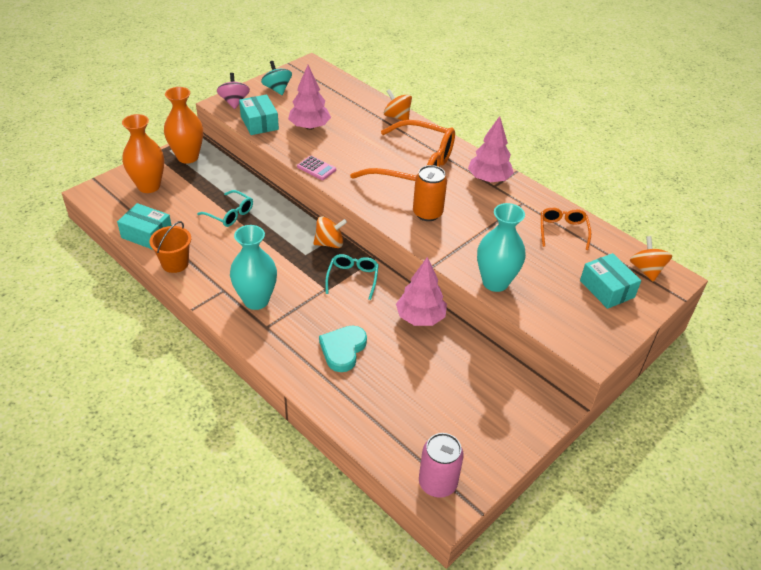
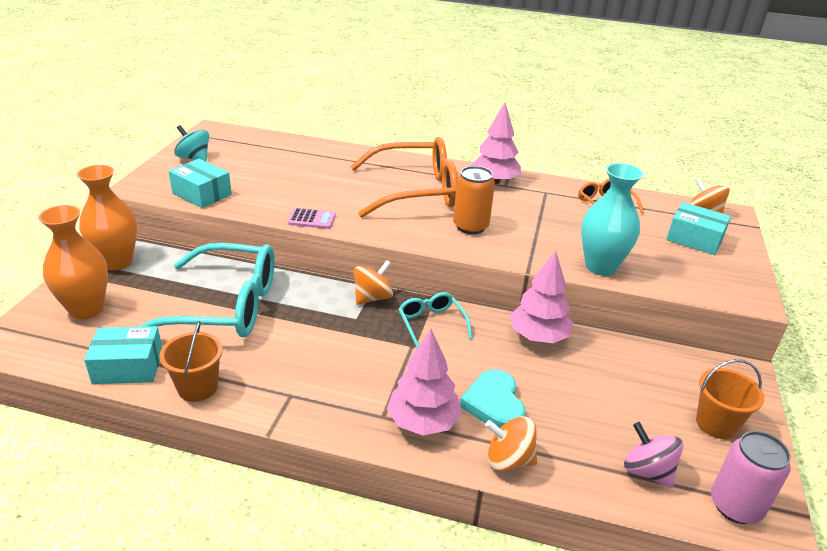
camera: 30 degrees left, 10 degrees down
(230, 214) = (226, 306): turquoise glasses -> turquoise glasses, size x2.09
(234, 102) = (151, 182): pink spinning top -> pink spinning top (647, 471)
(256, 300) = (343, 390): turquoise vase -> none
(309, 127) = (265, 183): pink tree -> pink tree (423, 422)
(397, 117) = (351, 152): orange spinning top -> orange spinning top (508, 460)
(486, 431) = (716, 424): none -> orange bucket

